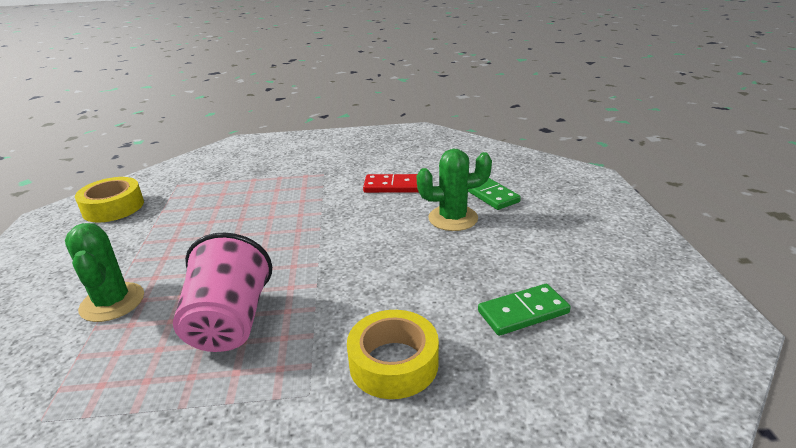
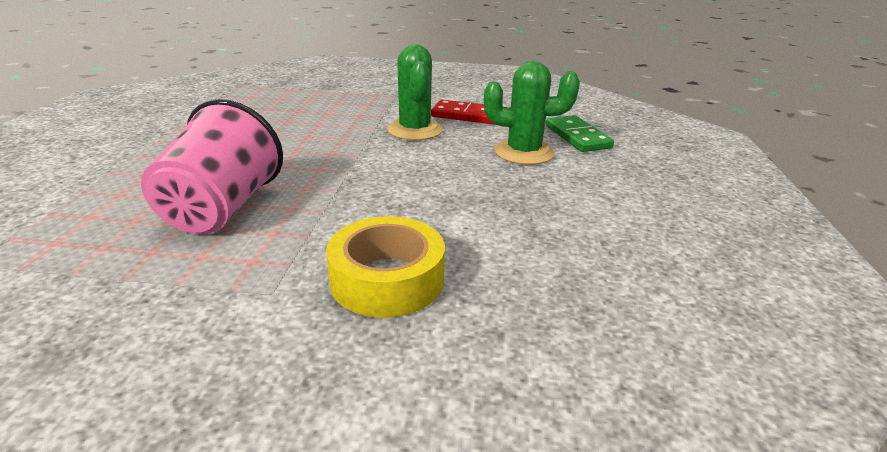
camera: 10 degrees right, 0 degrees up
(112, 302) = (113, 173): green cactus -> green cactus (415, 130)
(113, 207) = (165, 96): yellow tape -> none
(523, 312) = (573, 255): green domino -> none

